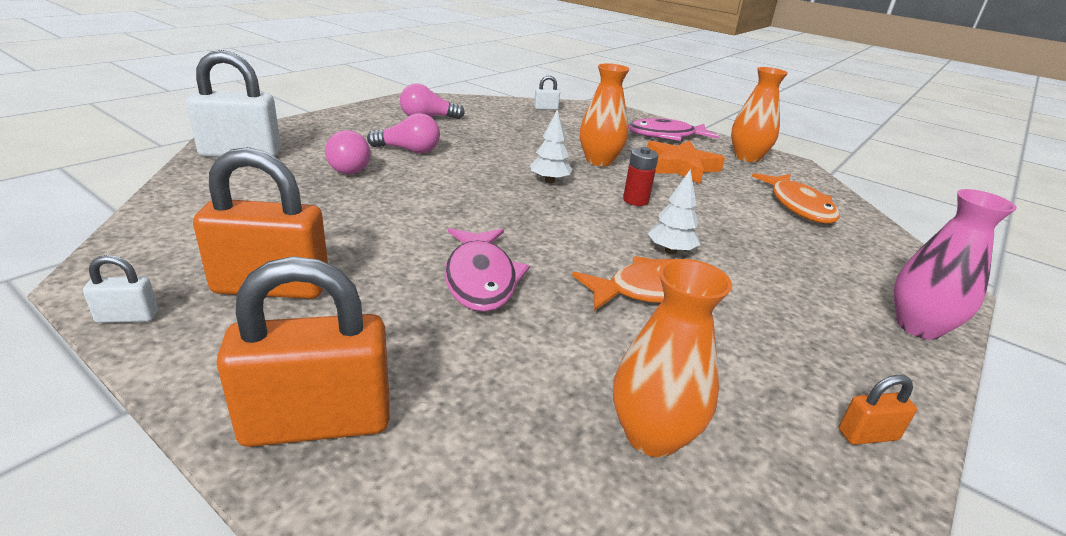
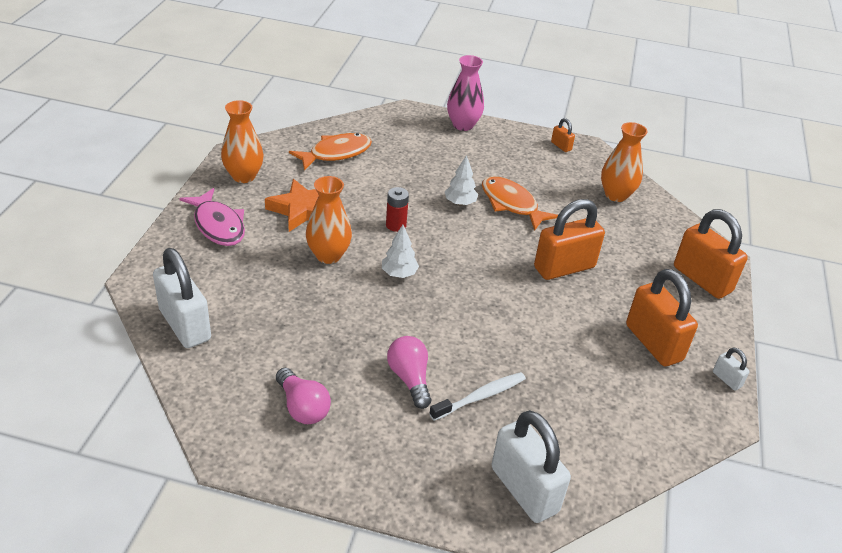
camera: 115 degrees left, 10 degrees up
(351, 167) = (480, 397): pink light bulb -> white toothbrush
(481, 278) = (564, 267): pink fish -> orange padlock
(546, 108) = (185, 325): white padlock -> white padlock, size x2.24

